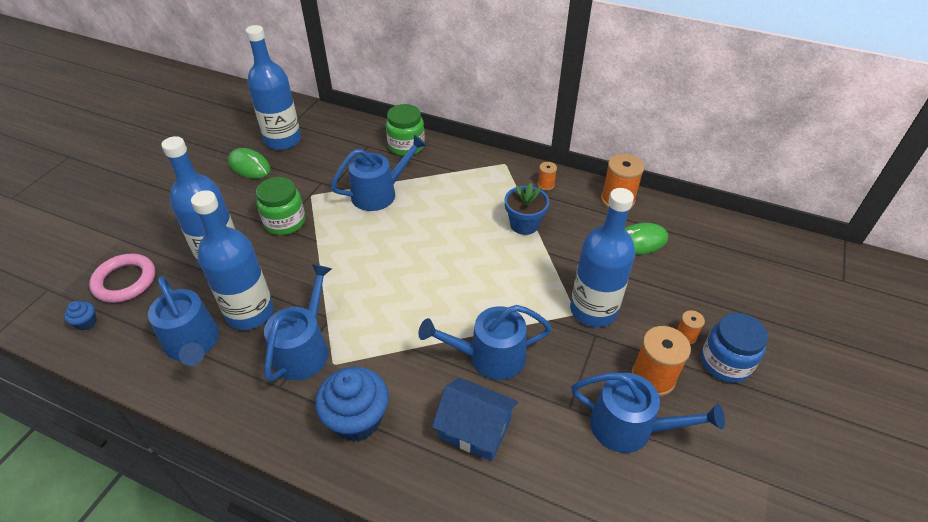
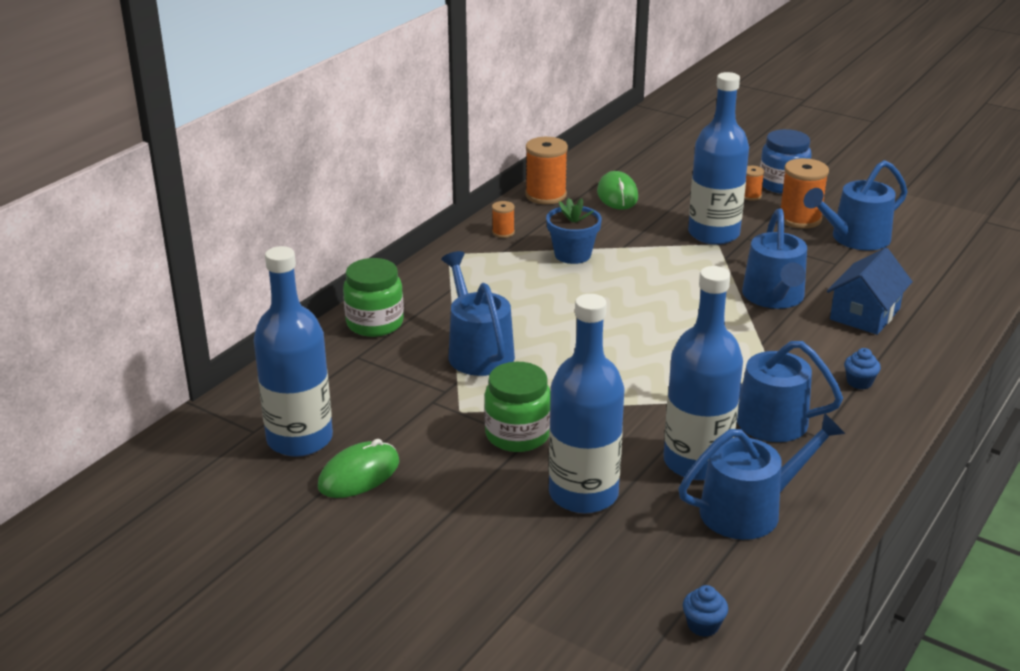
camera: 80 degrees left, 15 degrees down
(125, 281) = (617, 593): pink ring -> none
(357, 419) = (859, 382): blue cupcake -> blue cupcake, size x0.45
(629, 427) = (855, 238): blue watering can -> blue watering can turned 150 degrees counterclockwise

